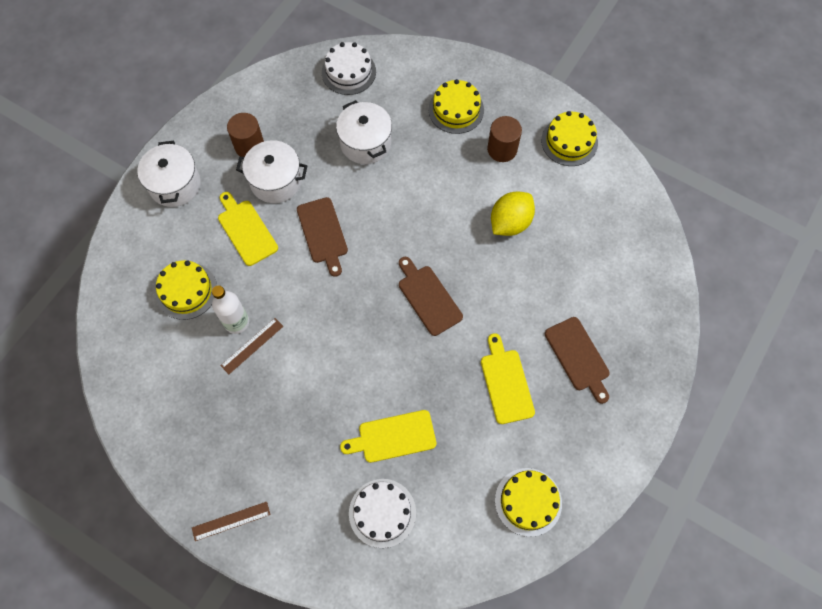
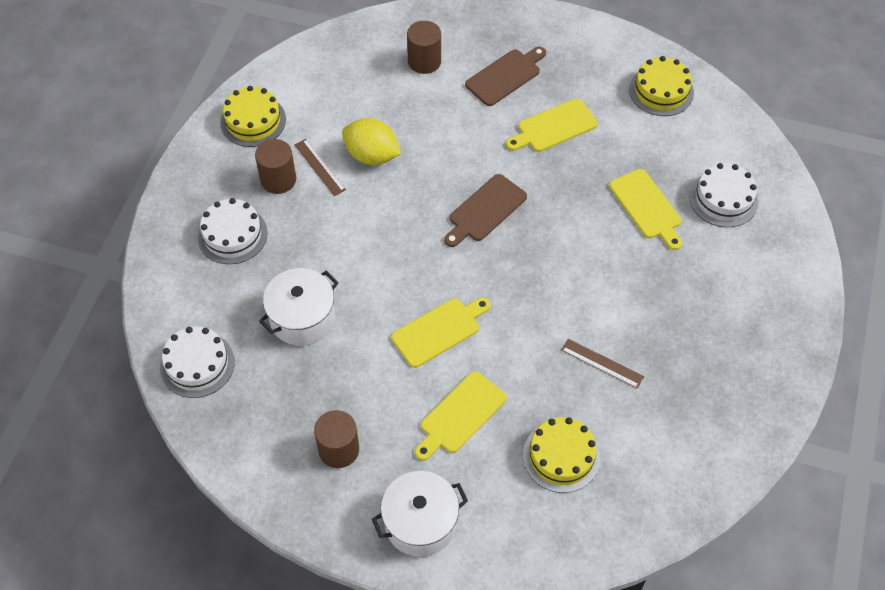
camera: 105 degrees left, 10 degrees down
(231, 521) = (792, 325): brown ruler -> brown ruler (319, 167)
(236, 322) = (580, 388): white bottle -> none
(276, 181) = (382, 402): white pot -> none
(323, 233) = (439, 331): brown cutting board -> yellow cutting board
(456, 109) = (232, 235): yellow cake -> white cake
(611, 290) = (424, 61): none -> brown cylinder

